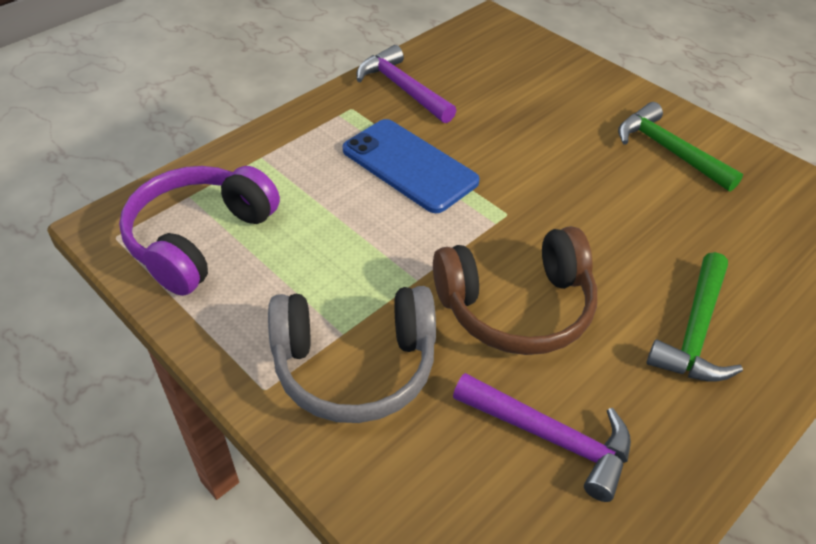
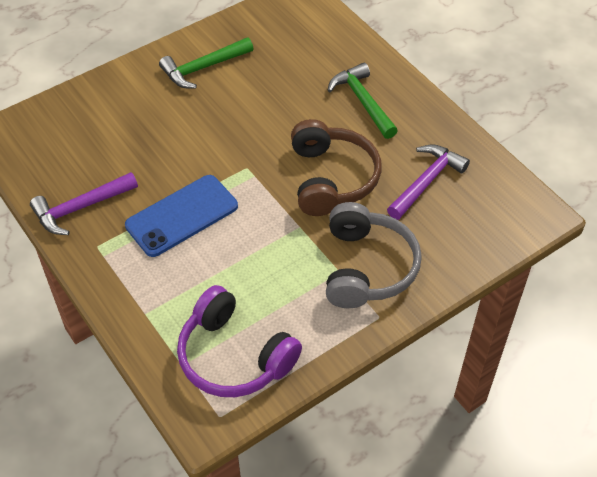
camera: 80 degrees left, 5 degrees up
(695, 332) = (362, 101): green hammer -> green hammer turned 150 degrees counterclockwise

